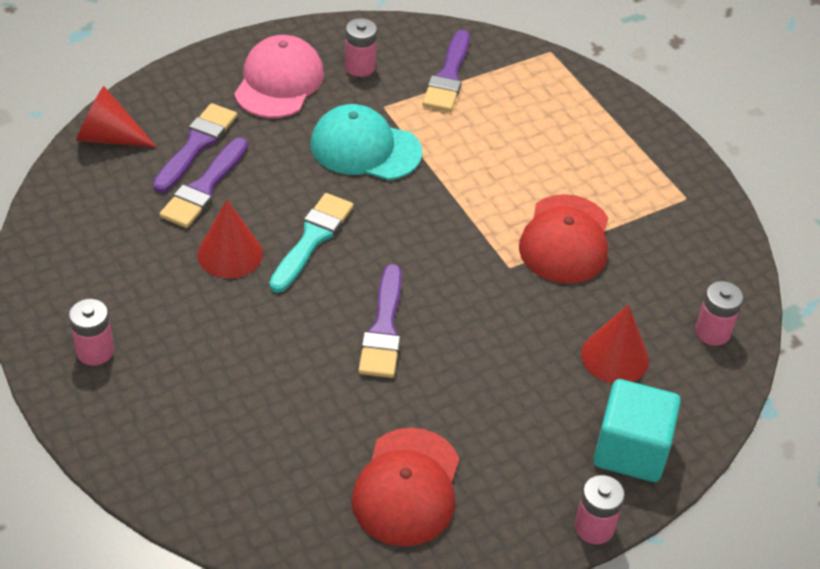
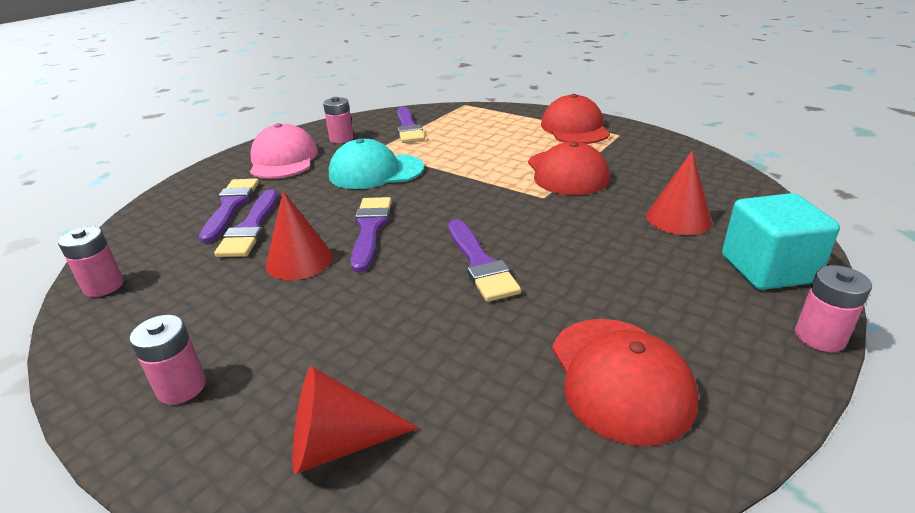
camera: 20 degrees left, 15 degrees down
(109, 137) = (143, 223): red cone -> red cone (339, 443)
(312, 239) = (370, 229): turquoise brush -> purple brush
(643, 163) = (574, 128): none -> red cap
(712, 332) = (723, 185): pink battery -> pink battery (104, 286)

